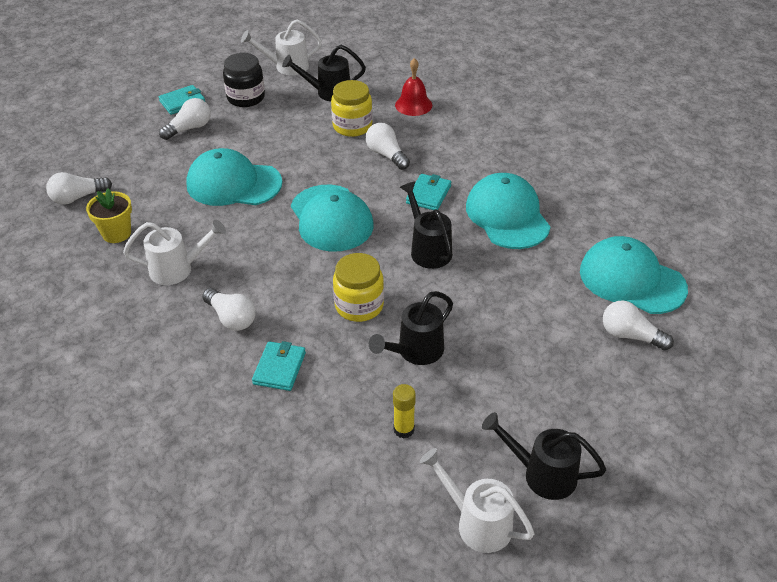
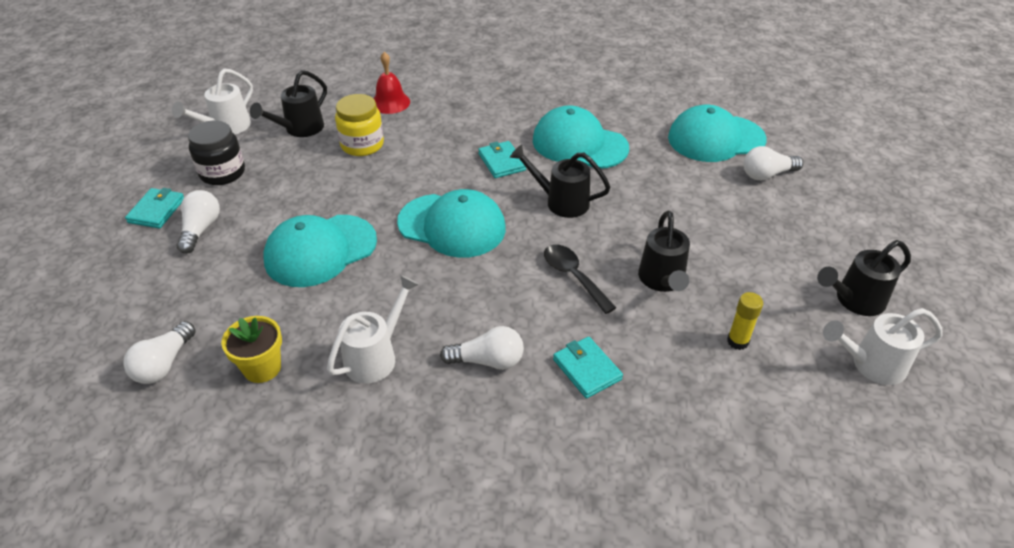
camera: 45 degrees left, 0 degrees up
(359, 306) = (574, 277): yellow jar -> black spoon
(386, 155) = (424, 151): white light bulb -> none

